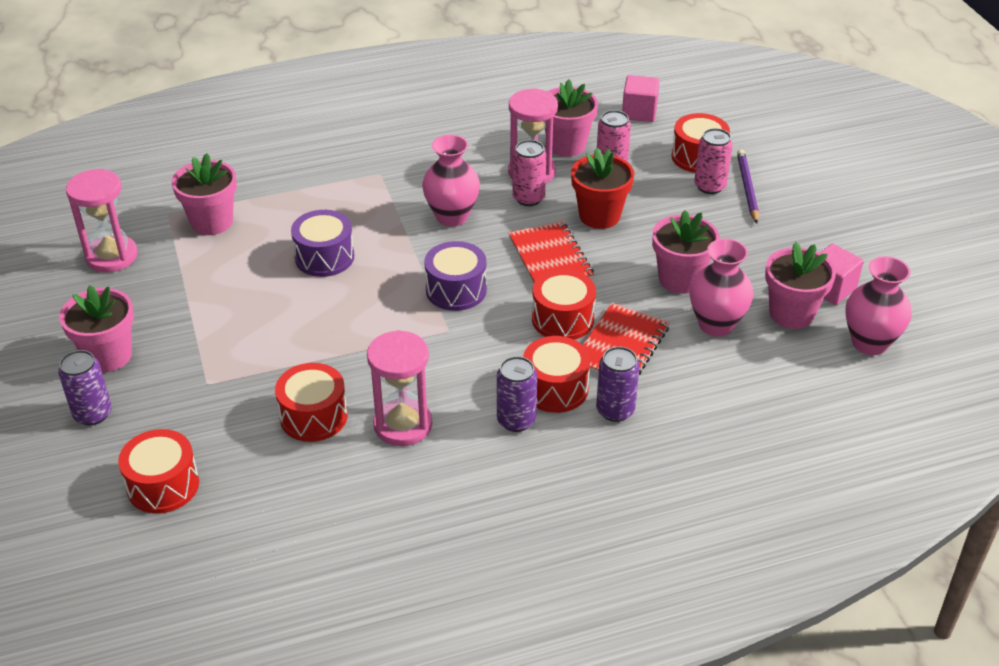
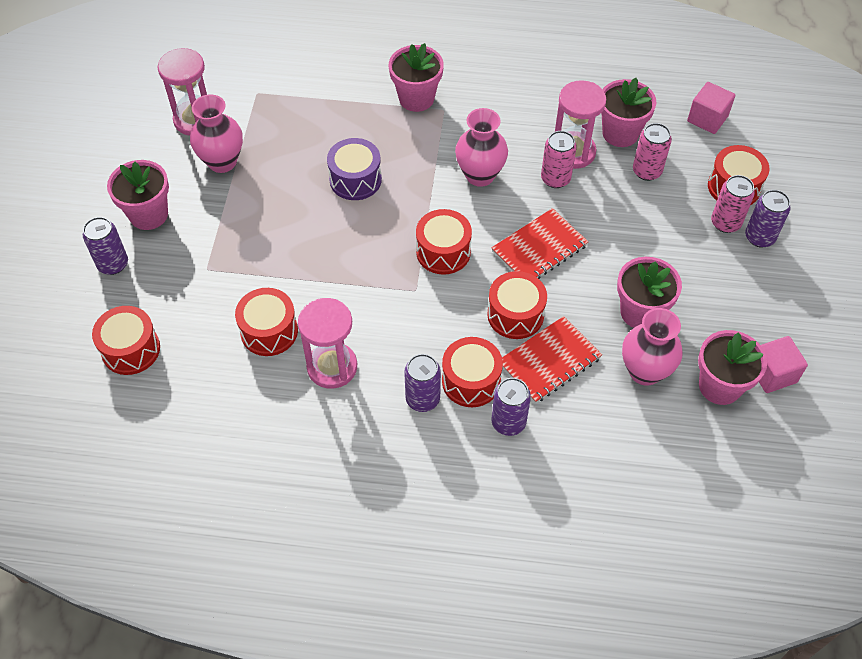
camera: 25 degrees right, 15 degrees up
(212, 222) = (286, 113): pink flower pot -> pink flower pot (416, 98)
(456, 290) = (443, 252): purple drum -> red drum
(550, 258) = (539, 248): red notebook -> red notebook turned 45 degrees clockwise
(599, 216) = (607, 219): red flower pot -> none
(747, 188) = (759, 237): purple pencil -> purple can
(869, 343) = (773, 444): pink vase -> pink vase (222, 162)

